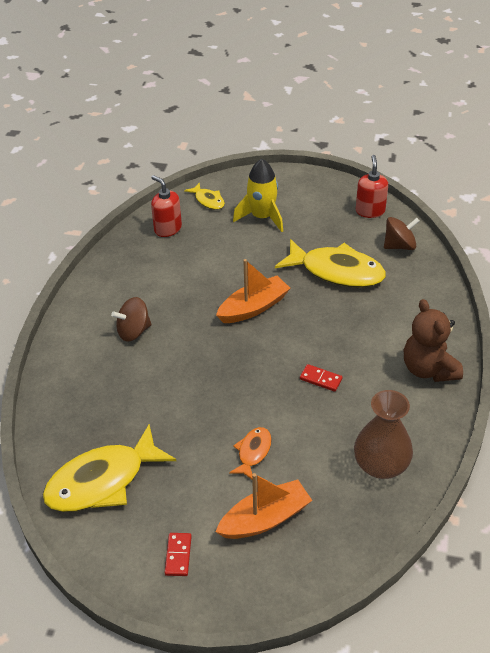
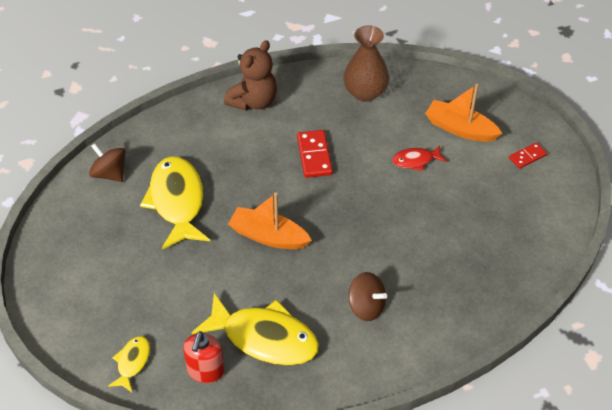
camera: 125 degrees left, 5 degrees up
(102, 480) = (519, 231): yellow fish -> yellow fish (264, 338)
(253, 452) = (415, 160): orange fish -> red fish
(262, 217) = (131, 298): yellow rocket -> none
(320, 379) = (314, 156): red domino -> red domino, size x1.61
(370, 211) = (67, 216): red soap dispenser -> none

